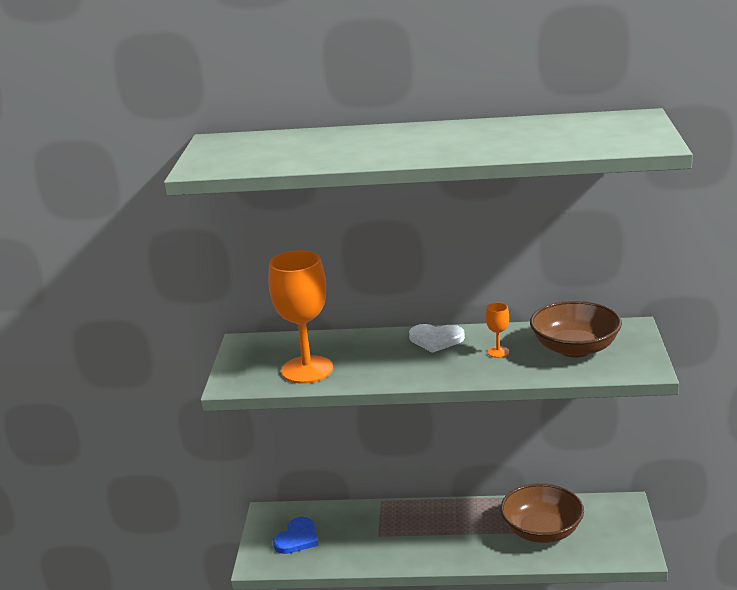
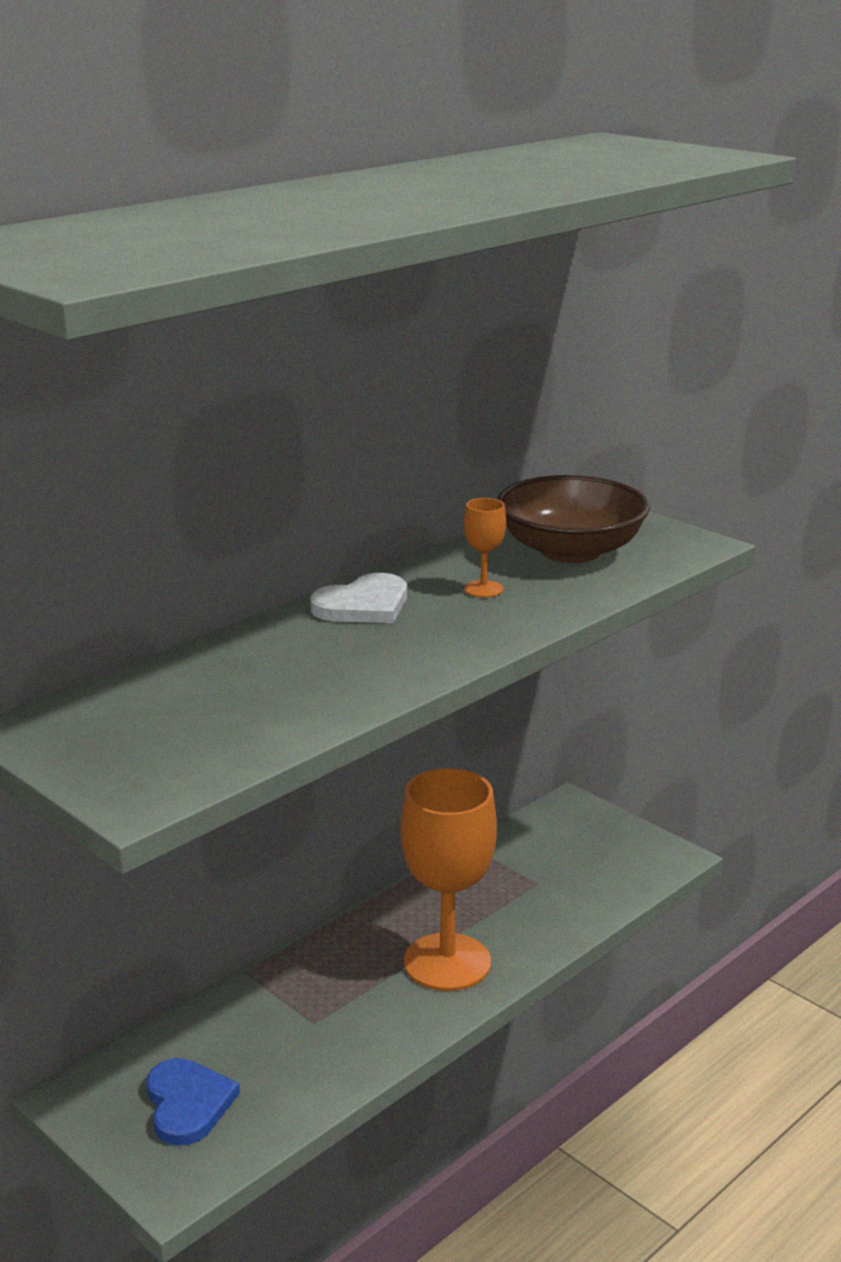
camera: 50 degrees left, 0 degrees up
(307, 370) = (238, 720): orange goblet -> orange goblet (447, 962)
(542, 531) = (524, 890): brown bowl -> none

